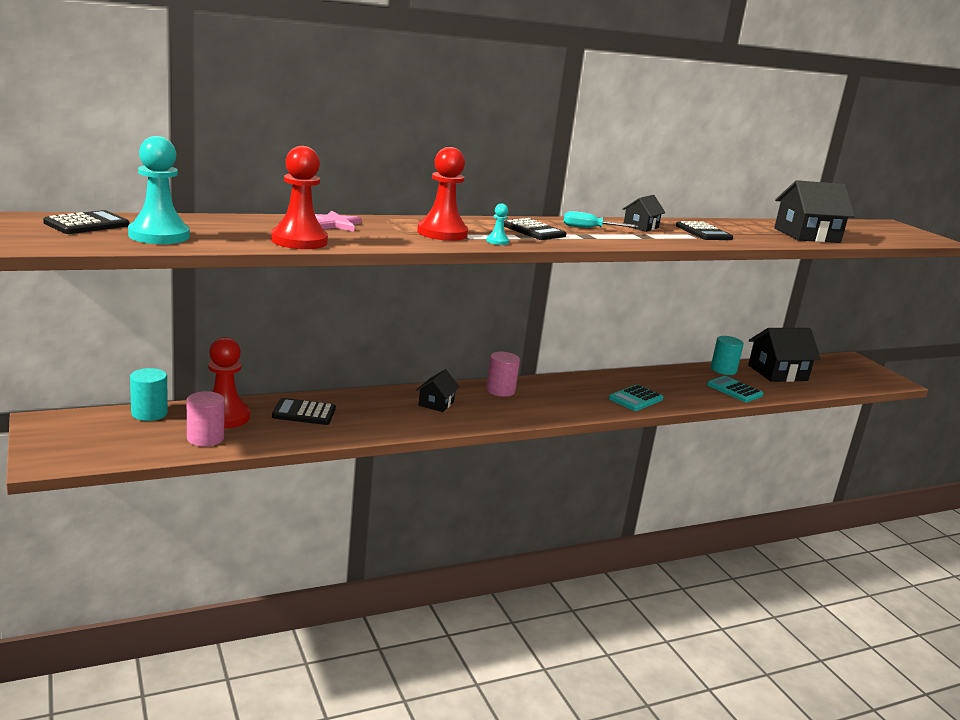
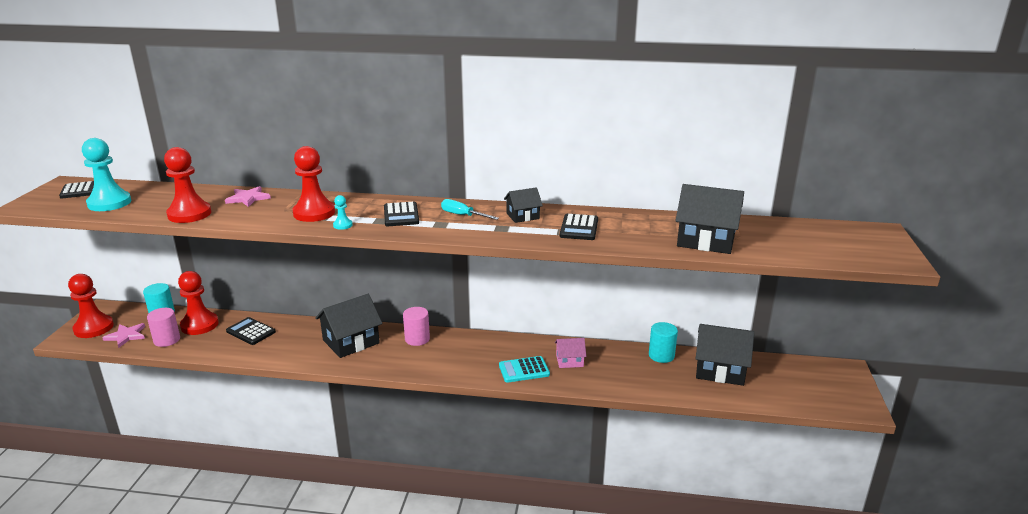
camera: 35 degrees right, 5 degrees up
(69, 444) = (94, 328): none -> red pawn
(137, 444) = (126, 336): none -> pink star
(436, 403) = (351, 341): black house -> black house, size x1.83
(661, 385) = (569, 361): none -> pink house
(734, 390) = (639, 380): turquoise calculator -> none

